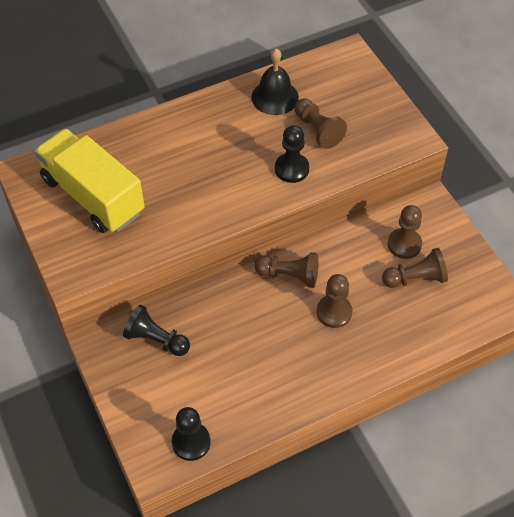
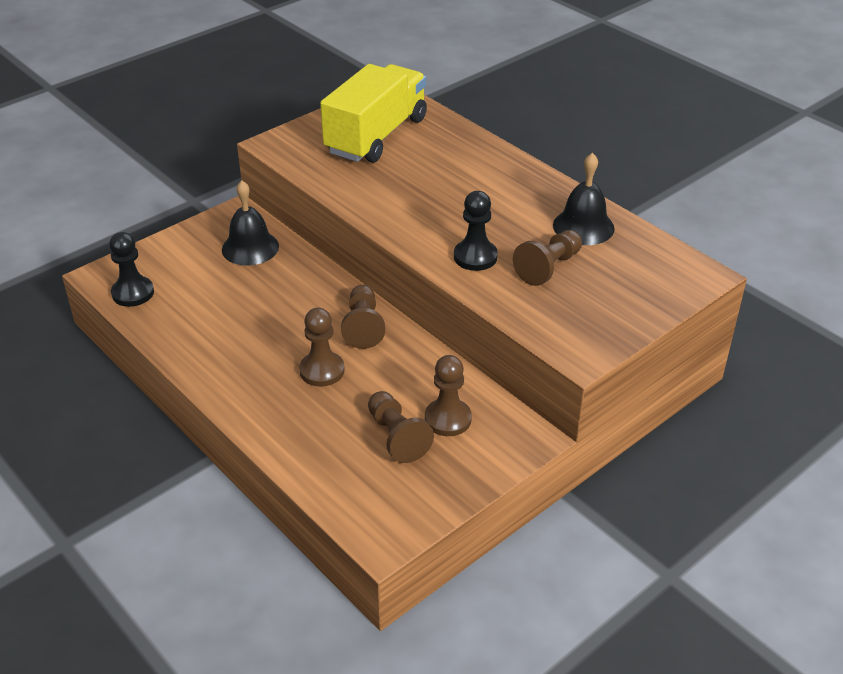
camera: 75 degrees right, 15 degrees down
(156, 339) = (250, 247): black pawn -> black bell

